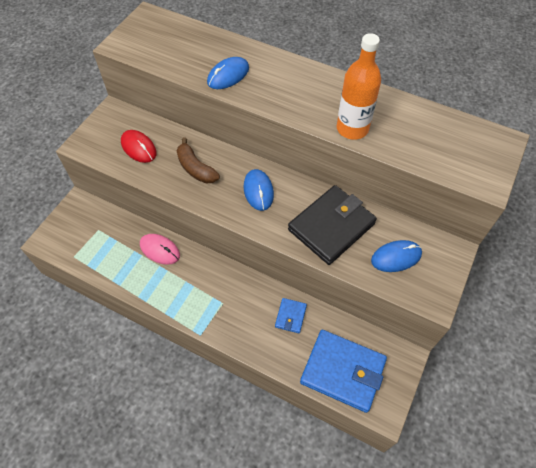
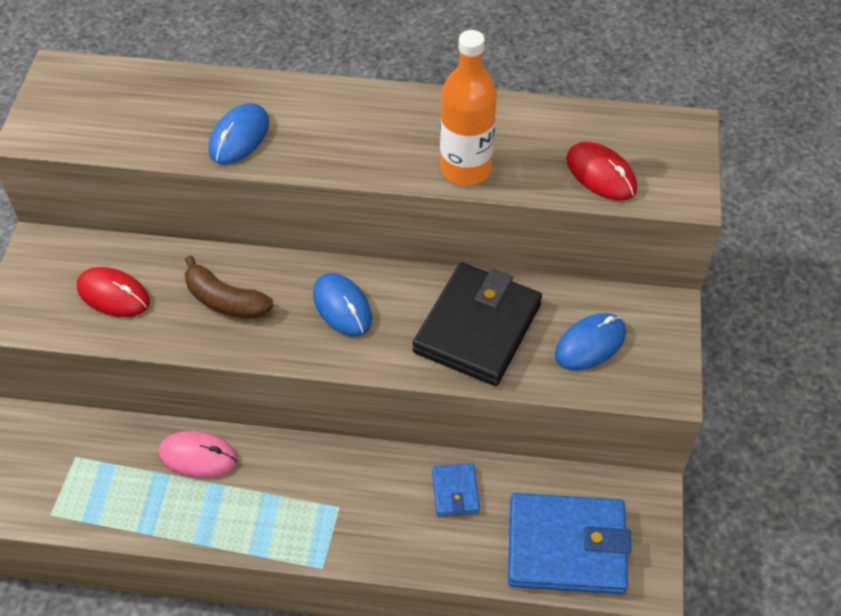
camera: 20 degrees left, 5 degrees down
(436, 154) = (601, 174): none -> red mouse

